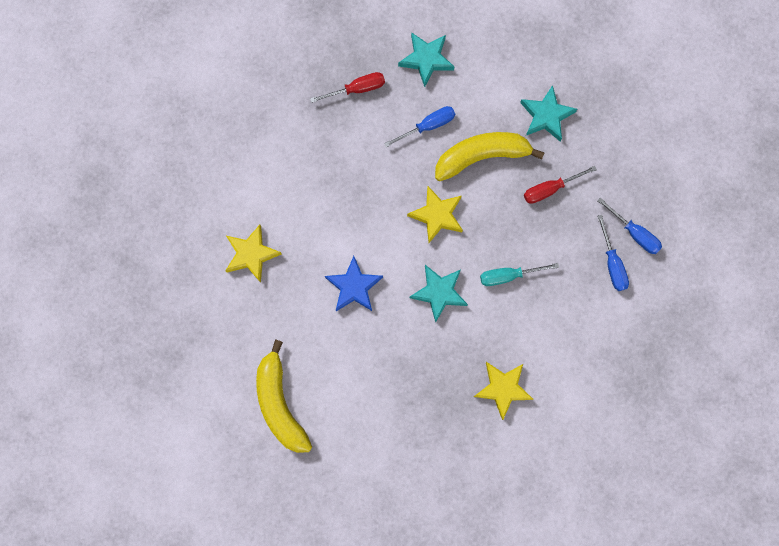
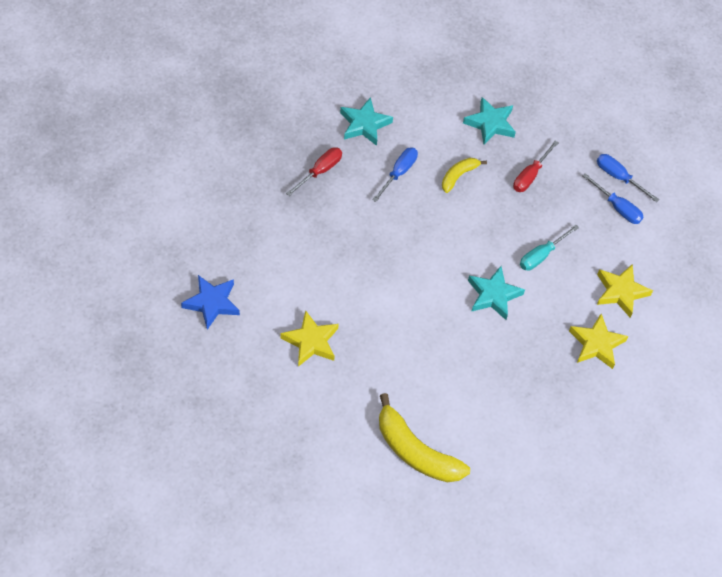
camera: 35 degrees left, 20 degrees down
(354, 286) = (418, 325): blue star -> blue star (212, 303)
(437, 215) = (451, 237): yellow star -> yellow star (620, 292)
(481, 156) = (458, 176): yellow banana -> yellow banana, size x0.54
(634, 233) = (619, 177): blue screwdriver -> blue screwdriver turned 150 degrees counterclockwise

